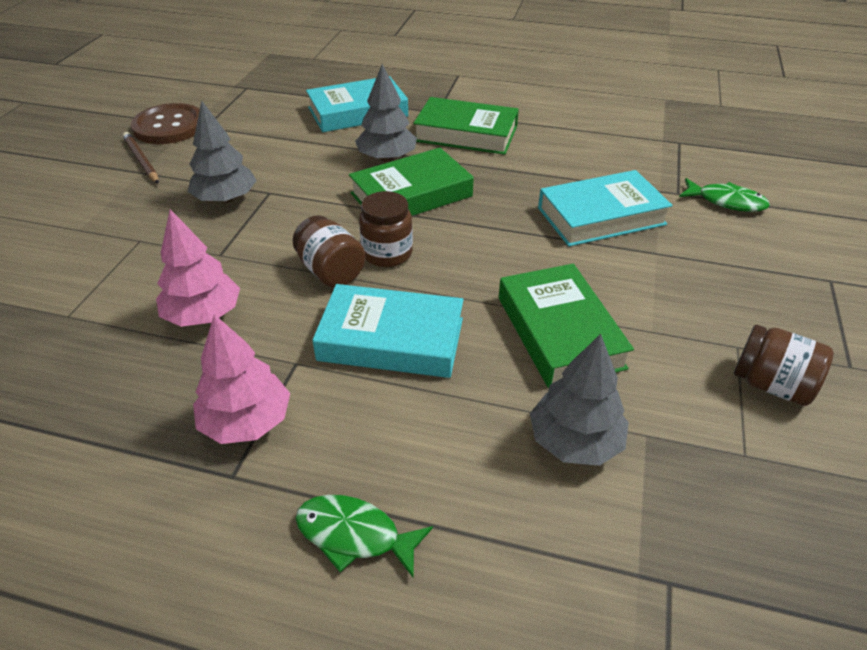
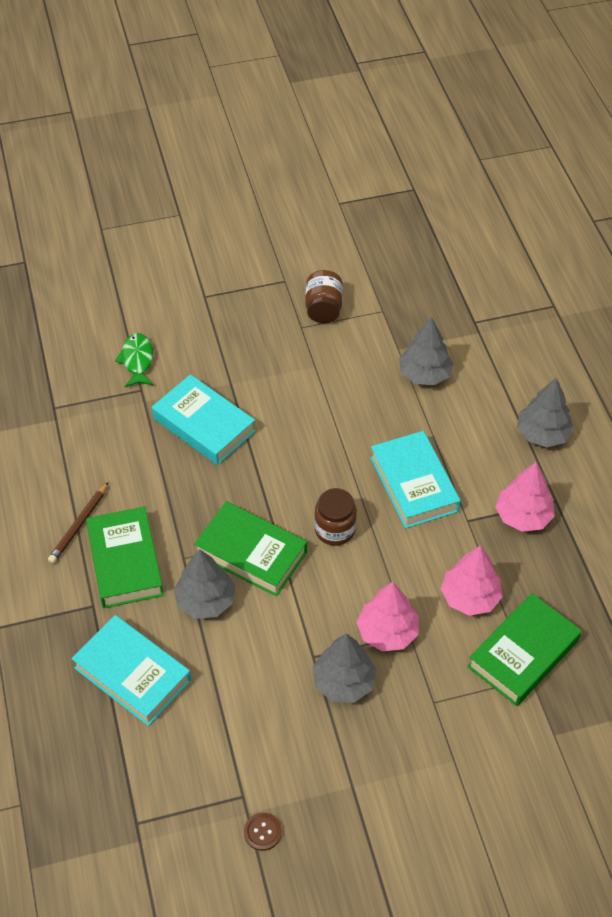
camera: 120 degrees left, 10 degrees up
(141, 160) = (334, 802): brown pencil -> brown pencil (78, 525)
(169, 126) = (262, 832): brown button -> brown button, size x0.45
(238, 241) = (387, 632): none -> pink tree
(331, 271) = (377, 552): brown jar -> none
(354, 535) = (542, 434): green fish -> grey tree
(559, 332) = (347, 407): green book -> green book (523, 654)

